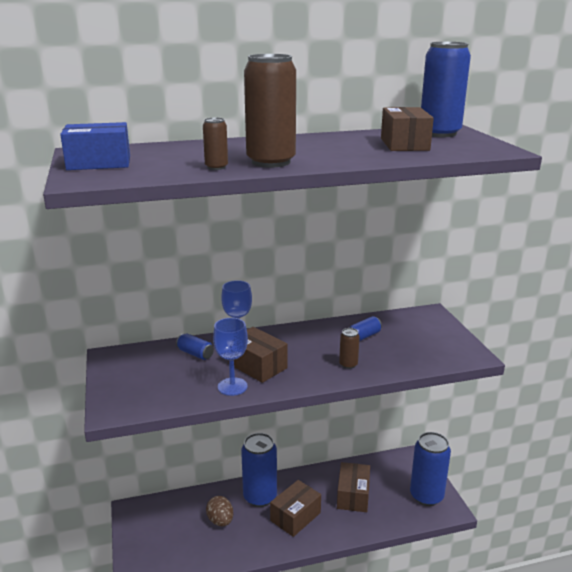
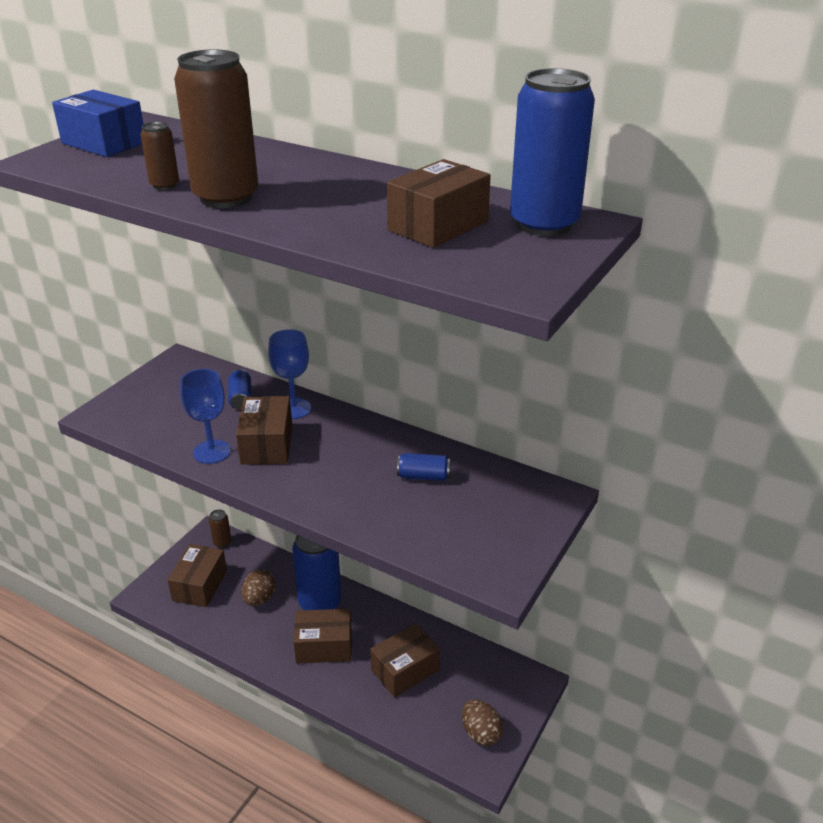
camera: 45 degrees right, 10 degrees up
(169, 542) = (200, 585): none -> brown box
(348, 364) = (347, 498): brown can -> brown can (222, 542)
(426, 496) = (481, 733): blue can -> brown egg

